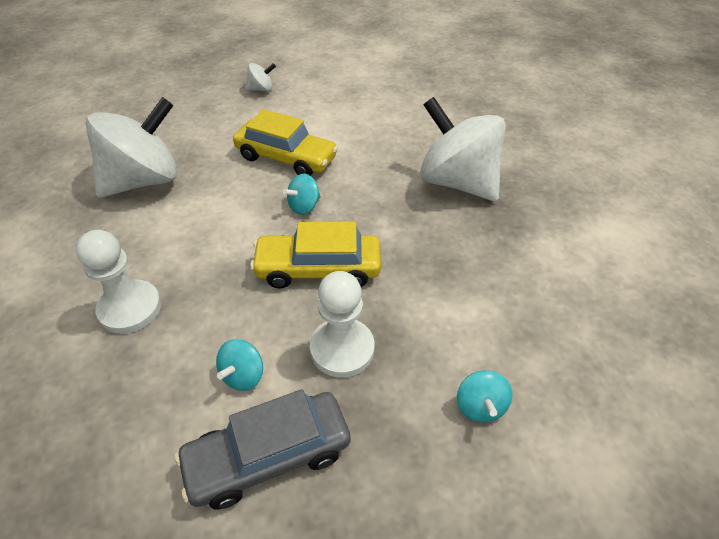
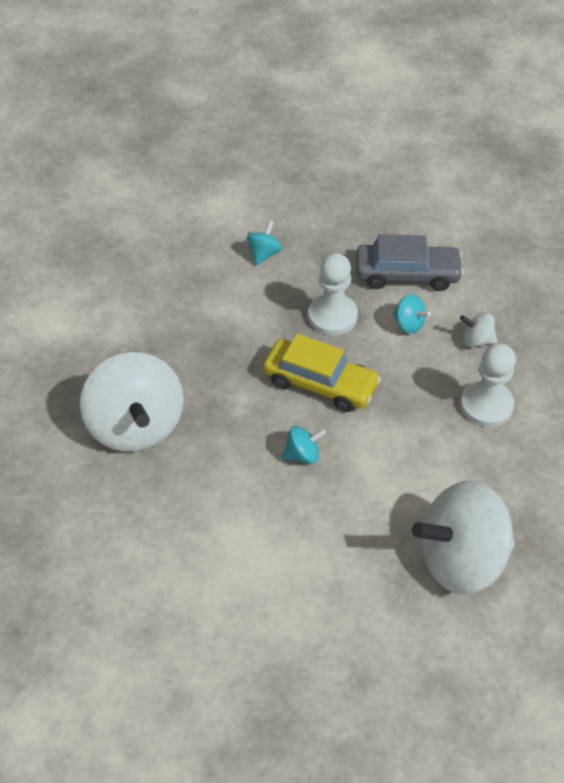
camera: 155 degrees left, 5 degrees up
(243, 375) = (409, 324): turquoise spinning top -> turquoise spinning top turned 75 degrees clockwise
(261, 89) = (269, 690): white spinning top -> white spinning top (476, 340)
(286, 158) = (292, 531): yellow car -> none

